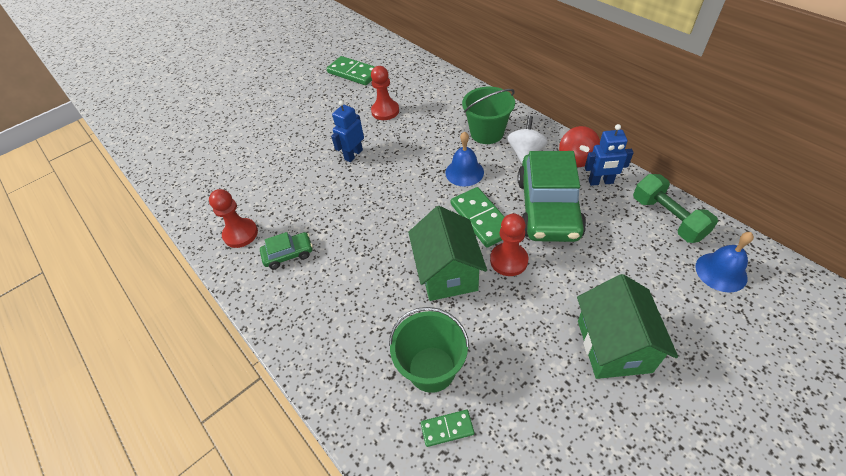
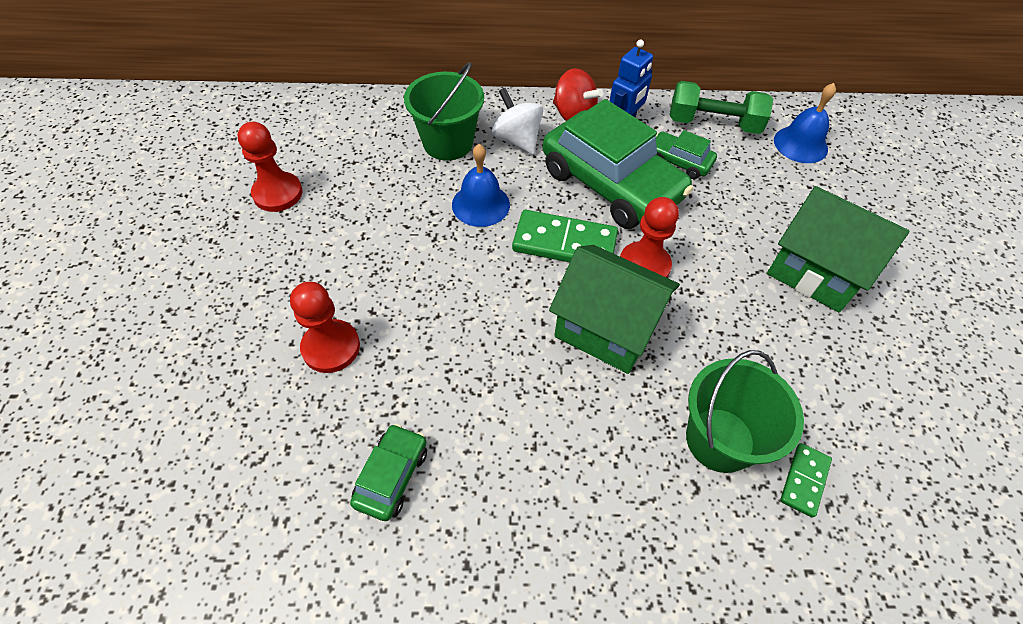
camera: 55 degrees left, 5 degrees up
(240, 234) = (276, 517): red pawn -> red pawn (331, 347)
(353, 73) = (153, 169): green domino -> none
(353, 155) = (308, 279): blue robot -> none
(609, 224) = (679, 161): none -> green car

